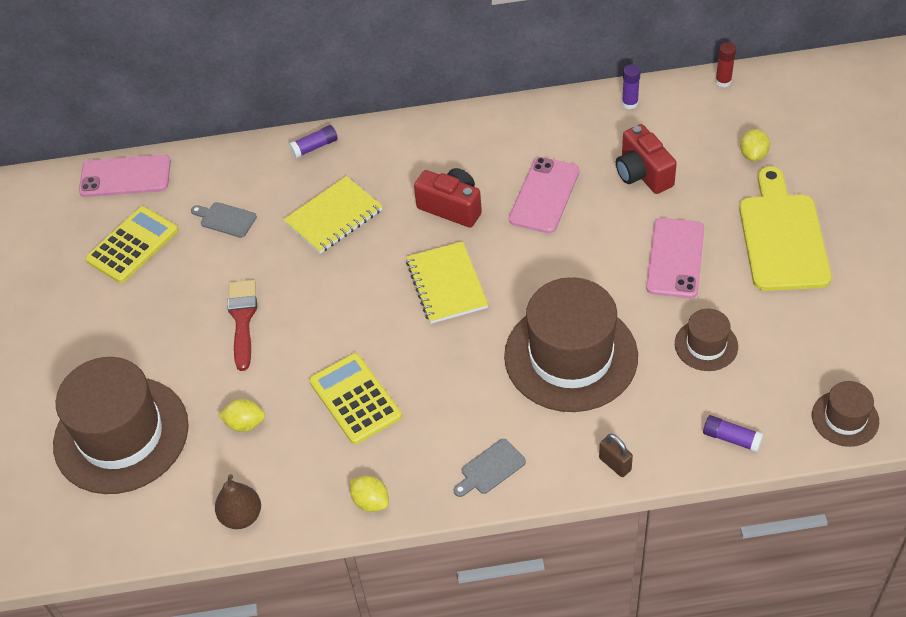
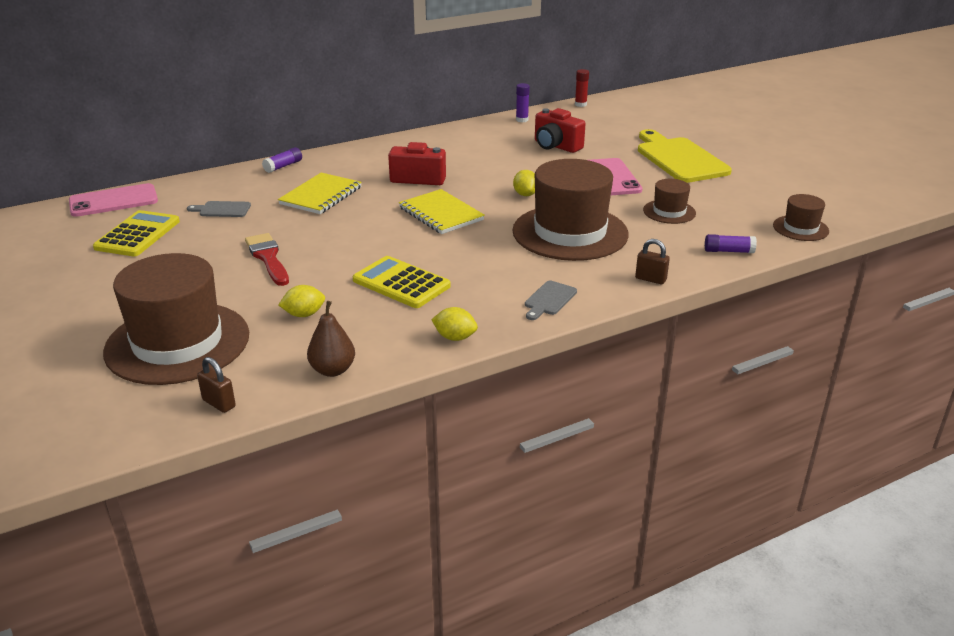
camera: 25 degrees left, 20 degrees down
(131, 532) = (219, 403): none -> brown padlock
(544, 195) = (489, 164): pink phone -> none
(753, 155) = (627, 129): yellow lemon -> yellow lemon (525, 194)

